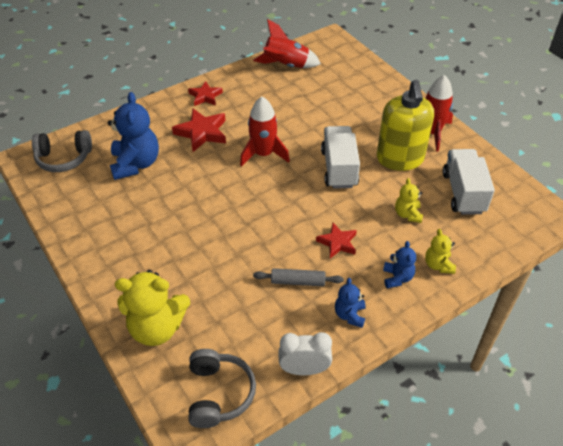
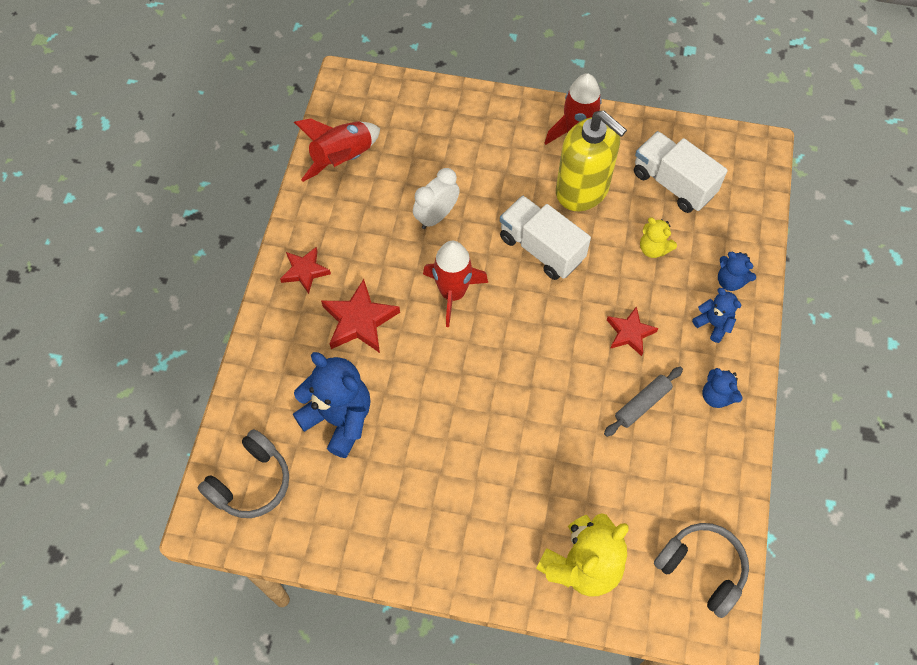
camera: 45 degrees left, 15 degrees up
(304, 369) = (738, 481): white clock -> white clock (436, 216)
(438, 265) = (730, 281): yellow teddy bear -> blue teddy bear

